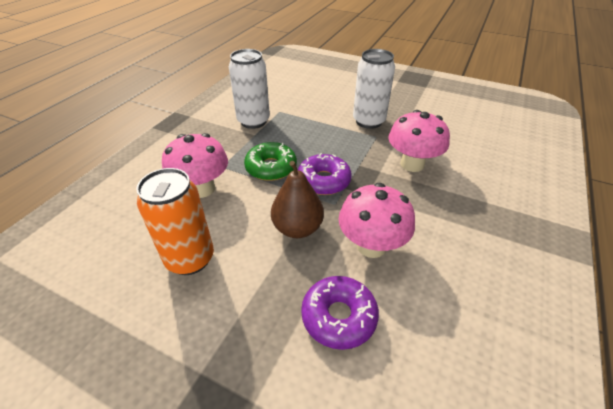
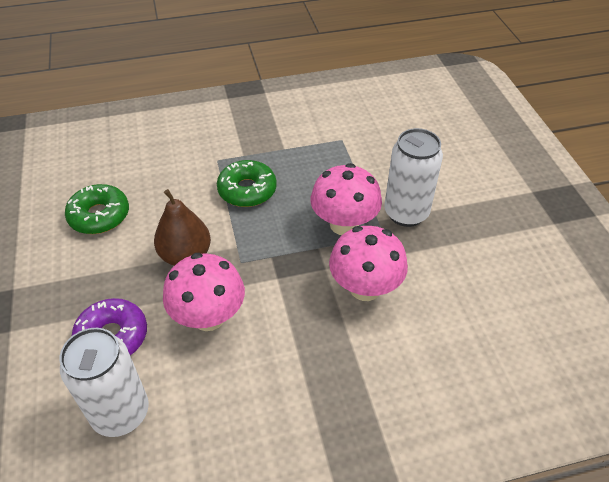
camera: 50 degrees right, 5 degrees up
(190, 259) = (99, 216): orange can -> green donut
(202, 189) = (177, 168): pink mushroom -> pink mushroom (344, 224)
(253, 121) = (303, 134): white can -> white can (121, 413)
(323, 181) = (265, 236): purple donut -> none

